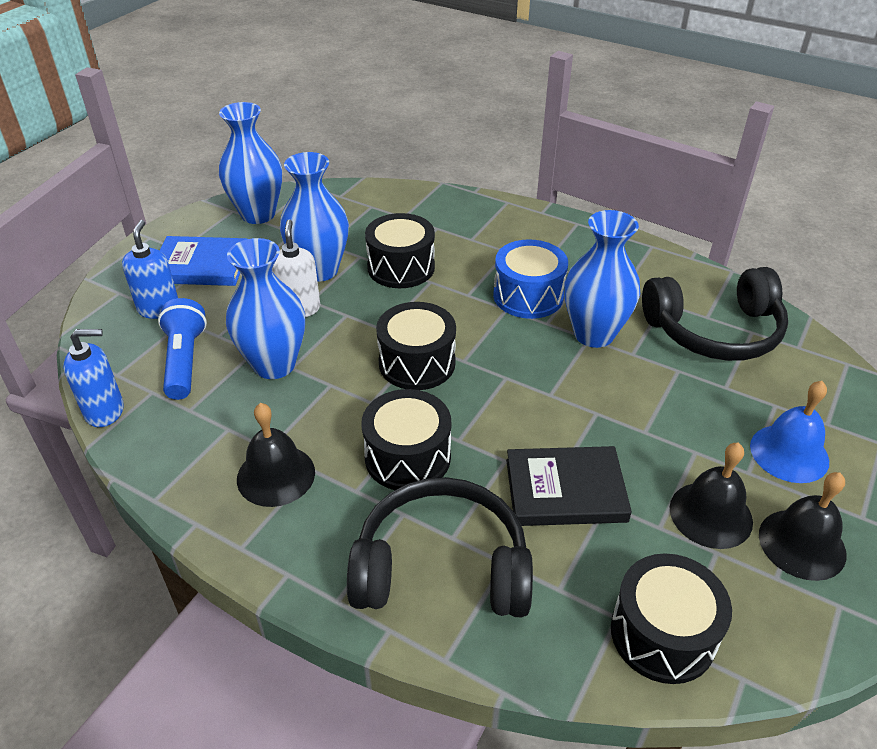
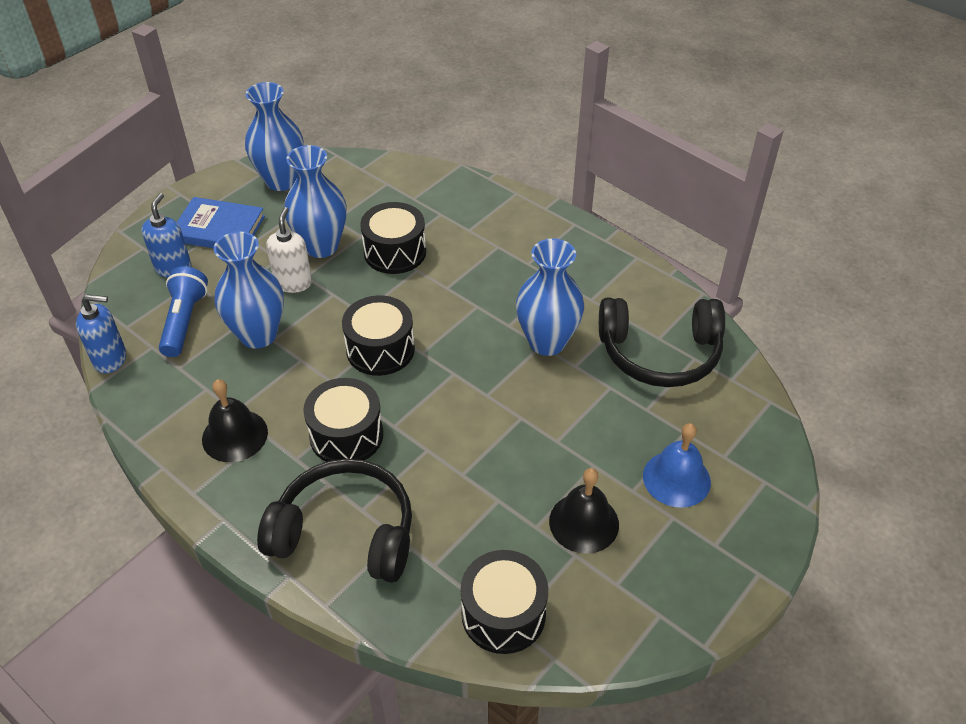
camera: 10 degrees right, 5 degrees up
(528, 296) = (501, 295): blue drum -> none
(565, 490) = (468, 483): black book -> none
(802, 544) = (651, 559): black bell -> none

